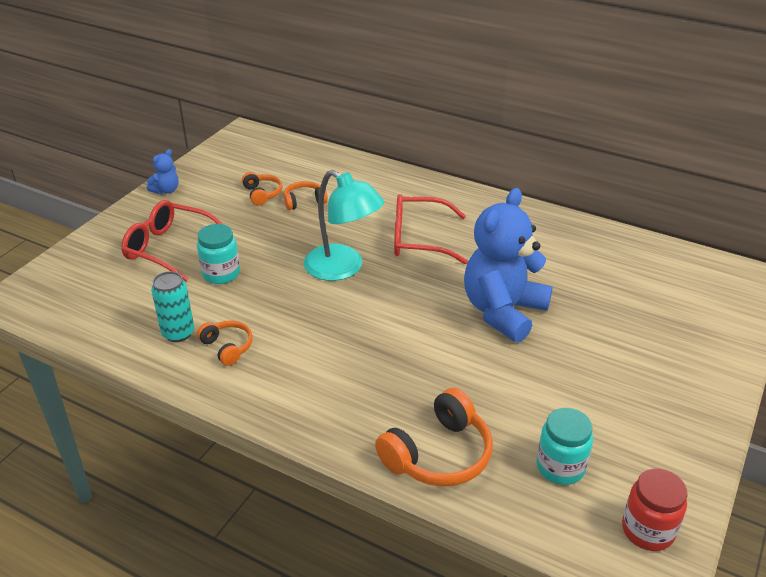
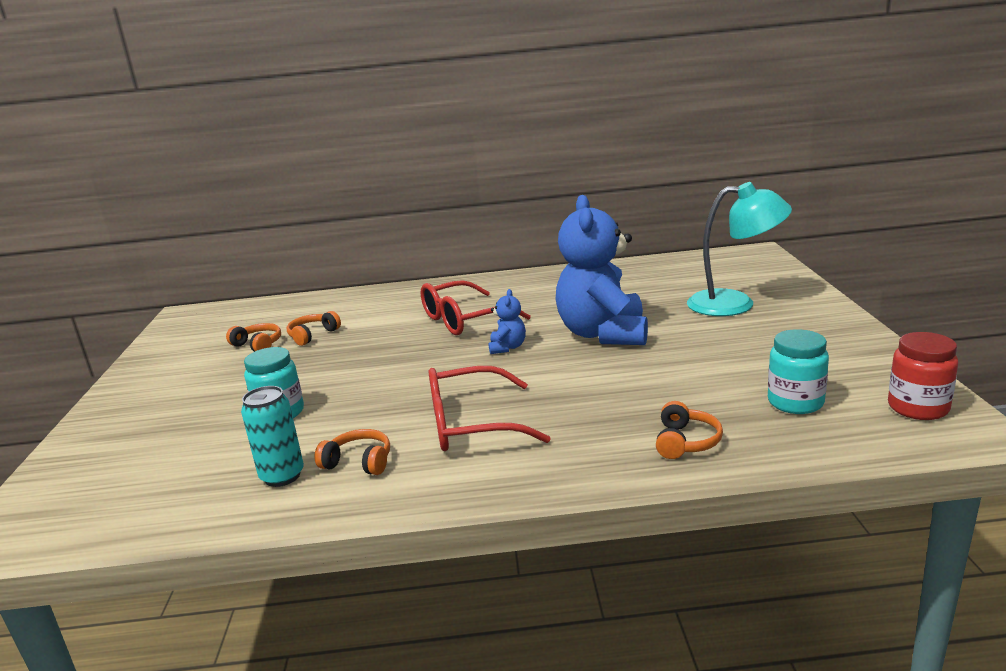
camera: 30 degrees left, 15 degrees down
(166, 190) = (132, 379): blue teddy bear -> blue teddy bear (507, 347)
(170, 248) = (190, 417): red glasses -> red glasses (472, 424)
(343, 268) = (414, 362): turquoise lamp -> turquoise lamp (735, 304)
(438, 454) = (686, 442): orange headphones -> orange headphones, size x0.57

